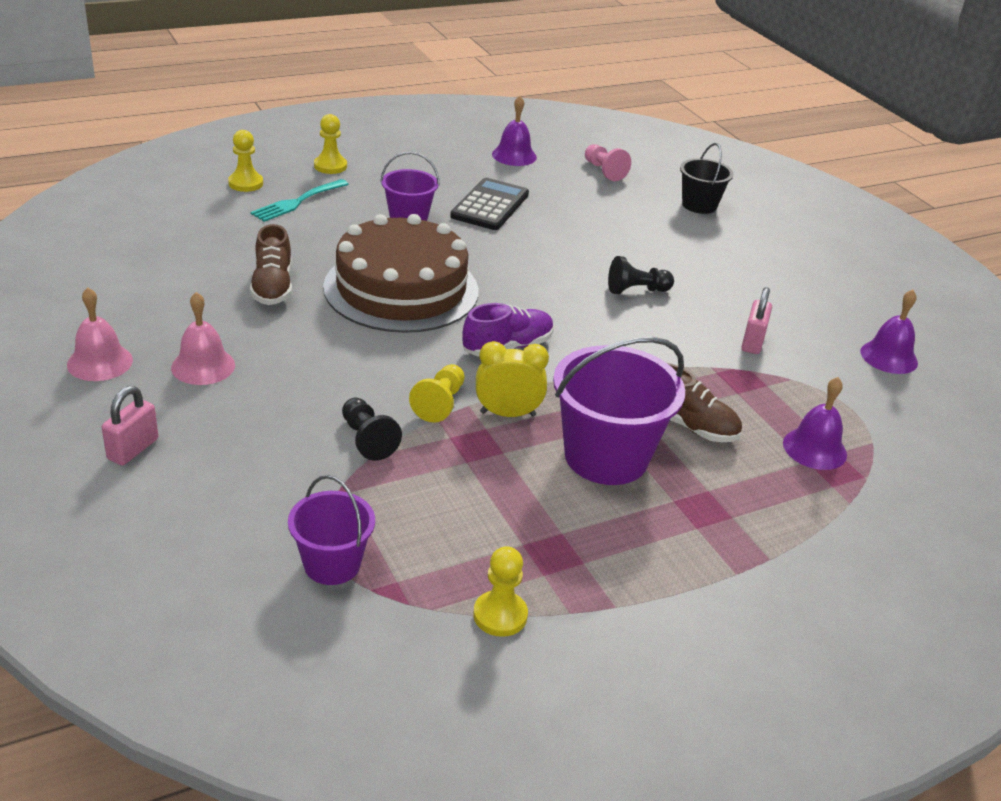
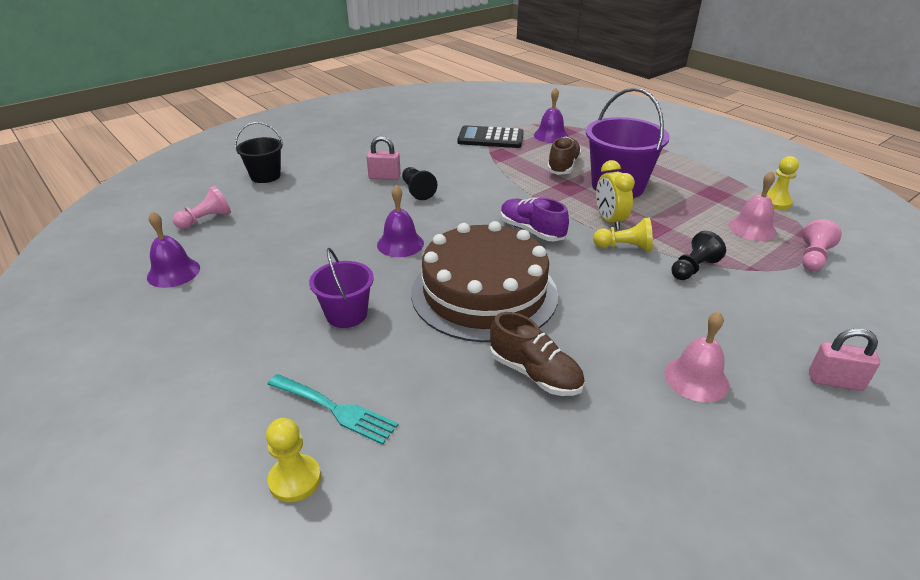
camera: 100 degrees left, 0 degrees up
(100, 362) = (762, 458): pink bell -> pink bell (752, 228)
(272, 287) = (535, 373): brown shoe -> brown shoe turned 60 degrees clockwise
(330, 166) = (222, 407): yellow pawn -> none
(332, 564) = (813, 257): purple bucket -> pink pawn
(490, 205) = (298, 270): black calculator -> black calculator (490, 138)
(752, 342) = (457, 152): pink padlock -> pink padlock (384, 177)
(889, 357) = (444, 119): purple bell -> purple bell (400, 244)

